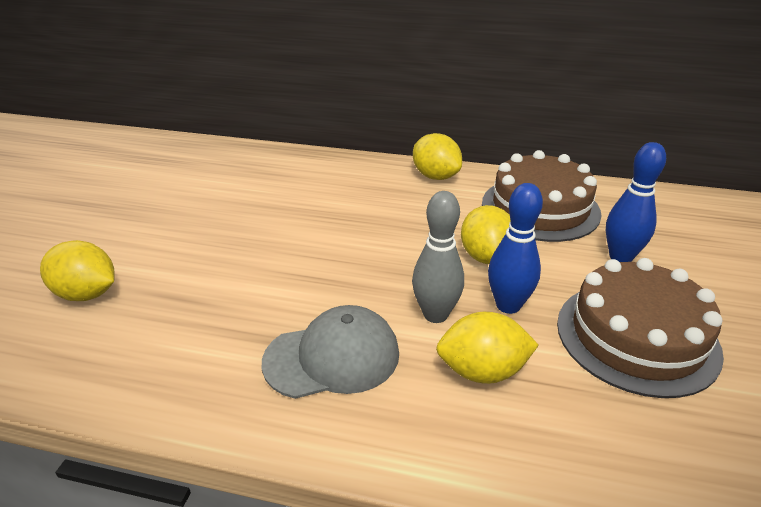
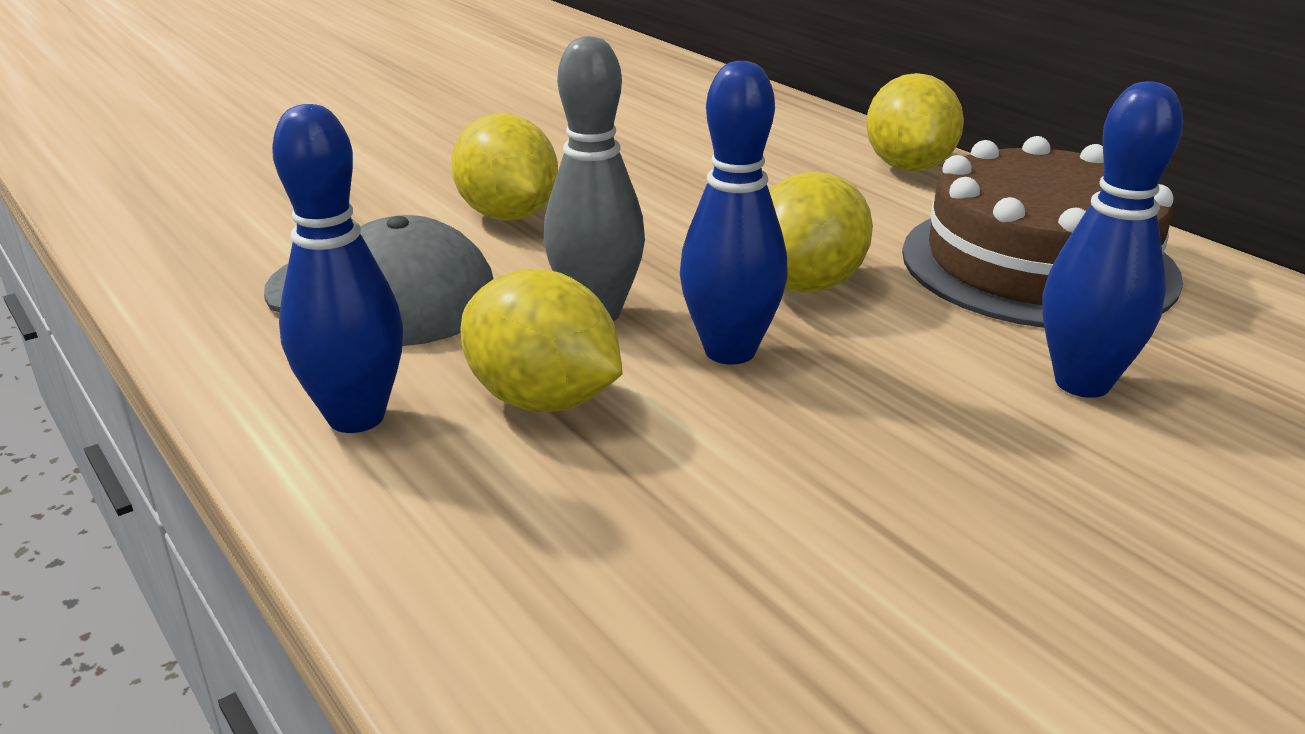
camera: 40 degrees right, 5 degrees down
(87, 294) = (250, 138): yellow lemon -> yellow lemon (508, 215)
(428, 430) = (356, 417): none -> blue bowling pin
(636, 336) = (892, 489): brown cake -> none

